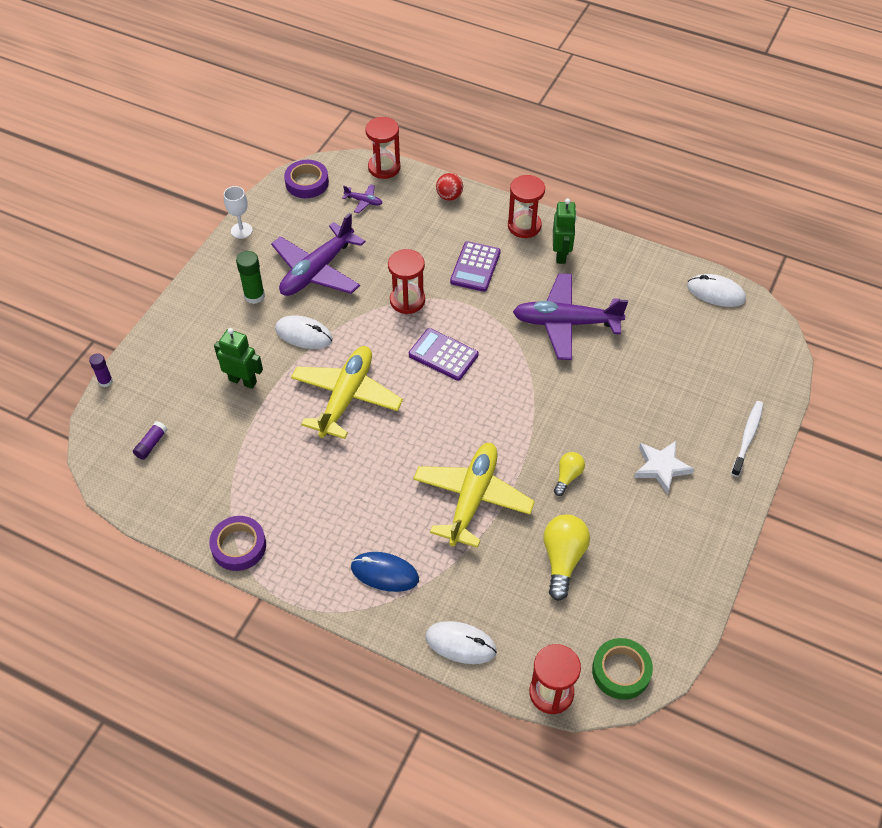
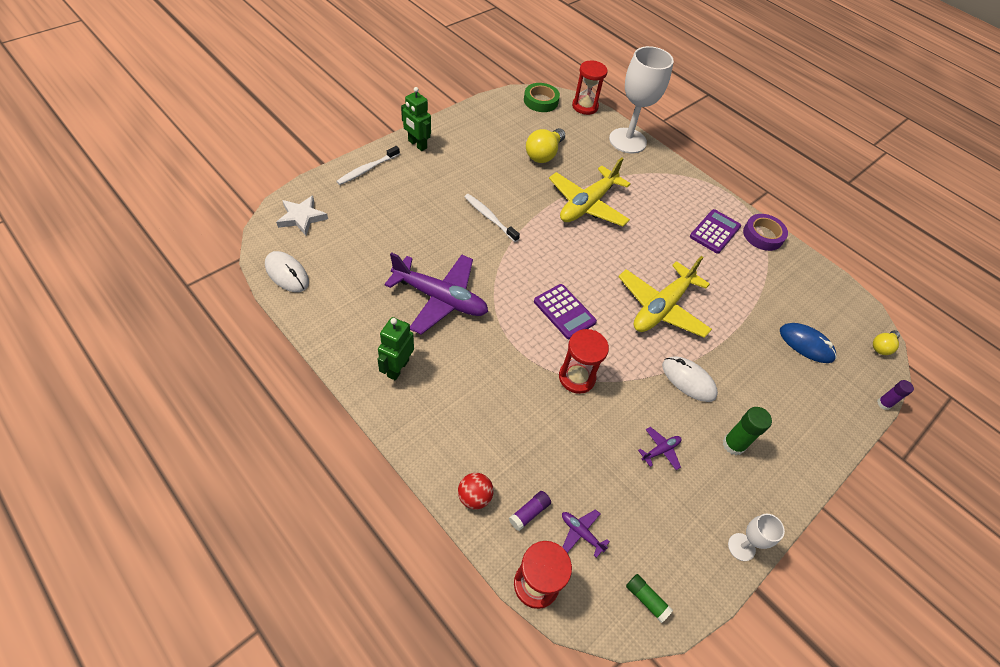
camera: 165 degrees left, 0 degrees up
(151, 444) = (834, 329): purple glue stick -> purple glue stick (529, 513)
(243, 381) = (752, 356): green robot -> green robot (417, 144)
(307, 183) = (646, 599): purple tape -> green glue stick
(317, 271) = (660, 450): purple plane -> purple plane, size x0.41
(384, 573) = (663, 187): blue mouse -> blue mouse (806, 344)
(460, 644) = (627, 141): white mouse -> white goblet
(475, 267) = (492, 388): purple calculator -> purple calculator (715, 232)
(524, 226) = (413, 418): red hourglass -> none
(567, 476) = (512, 193): yellow light bulb -> yellow light bulb (882, 347)
(574, 431) = (489, 217): none -> white toothbrush
(661, 467) = (443, 175): white star -> white star (302, 217)

